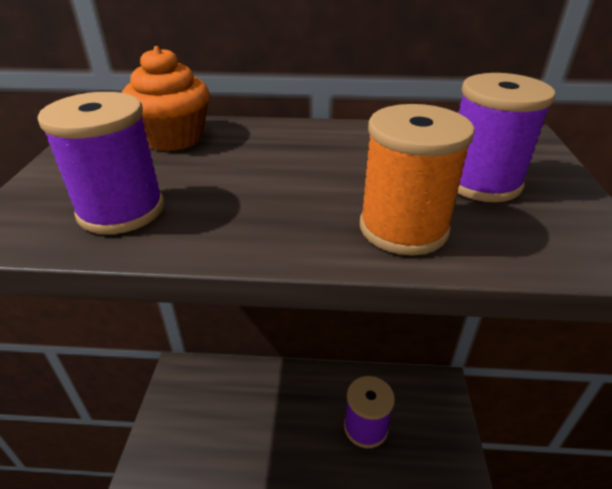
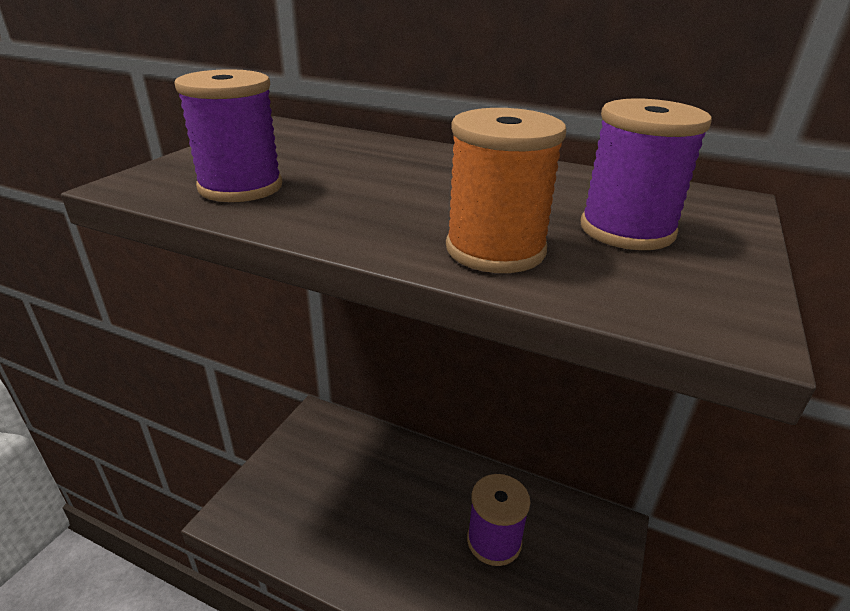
camera: 20 degrees right, 5 degrees down
(174, 138) = (332, 144): orange cupcake -> none

